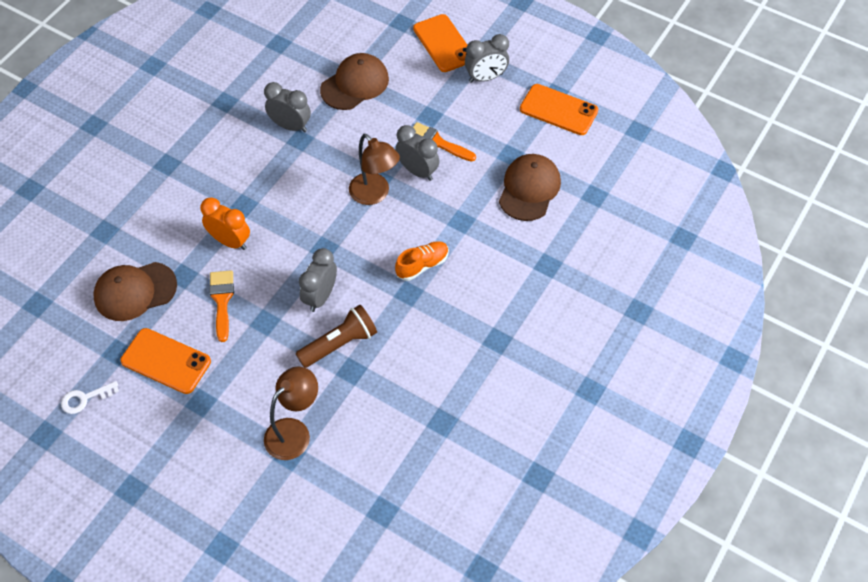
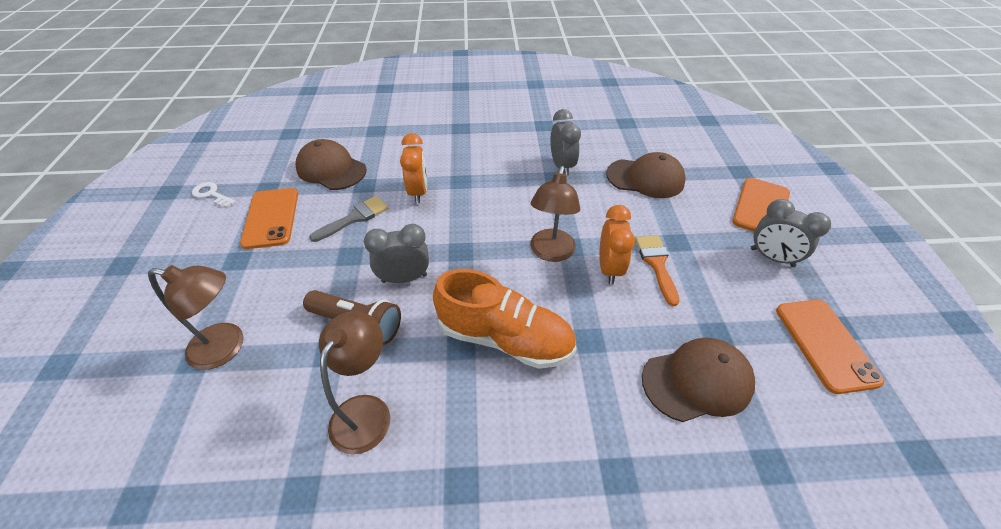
camera: 55 degrees right, 10 degrees down
(222, 300) = (355, 218): orange brush -> grey brush
(414, 367) = (366, 411): none -> brown lamp
(417, 171) = (609, 268): grey clock -> orange clock
(422, 265) = (505, 338): orange shoe -> orange shoe, size x1.83

